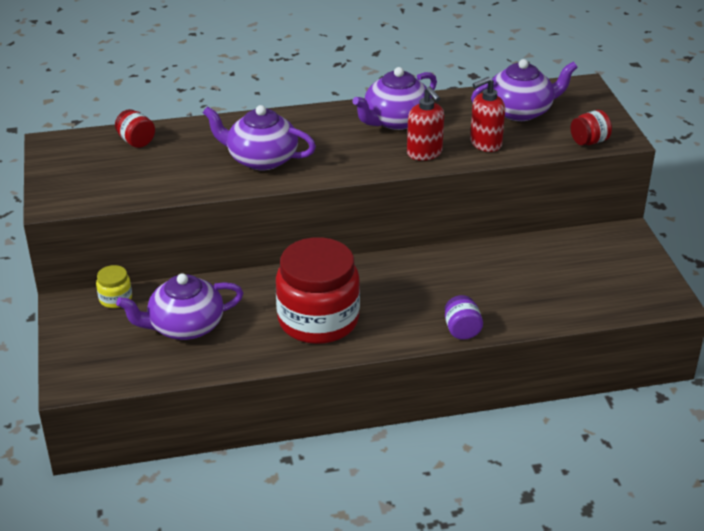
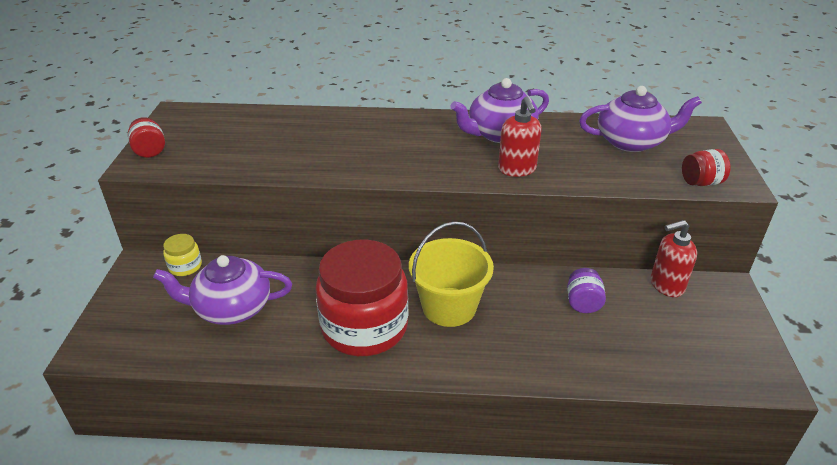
camera: 15 degrees right, 0 degrees up
(136, 141) = (248, 120): red jar -> red jar (150, 151)
(261, 159) = (352, 152): purple teapot -> none
(388, 290) = (449, 307): none -> yellow bucket
(462, 330) = (513, 370): purple jar -> purple jar (583, 303)
(485, 144) = (584, 169): red soap dispenser -> red soap dispenser (666, 285)

